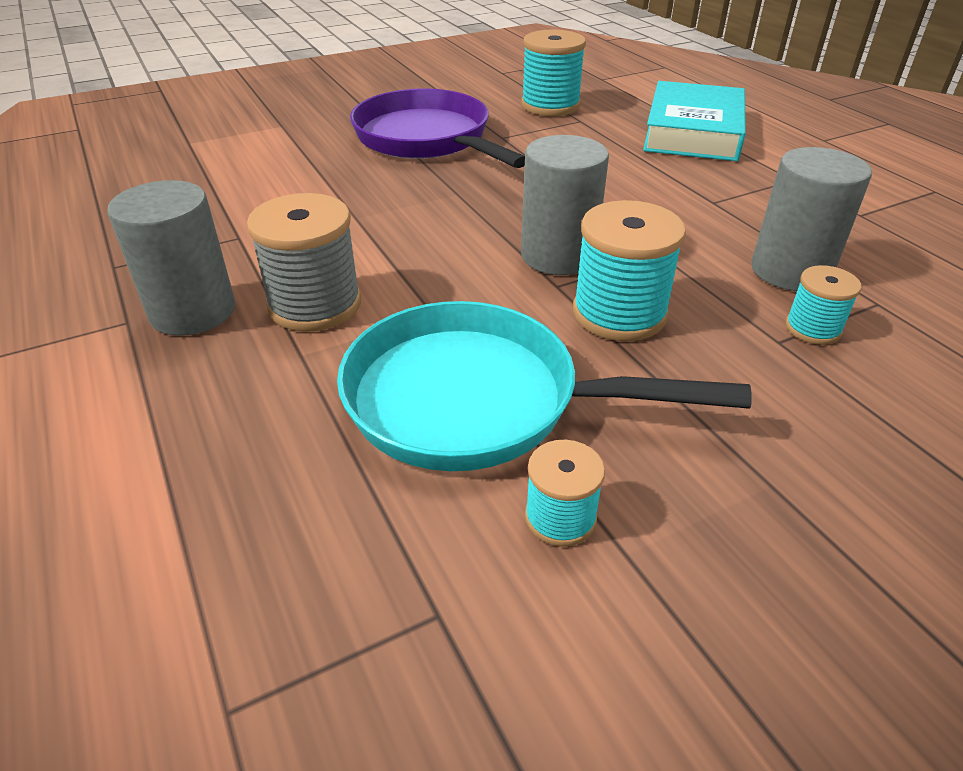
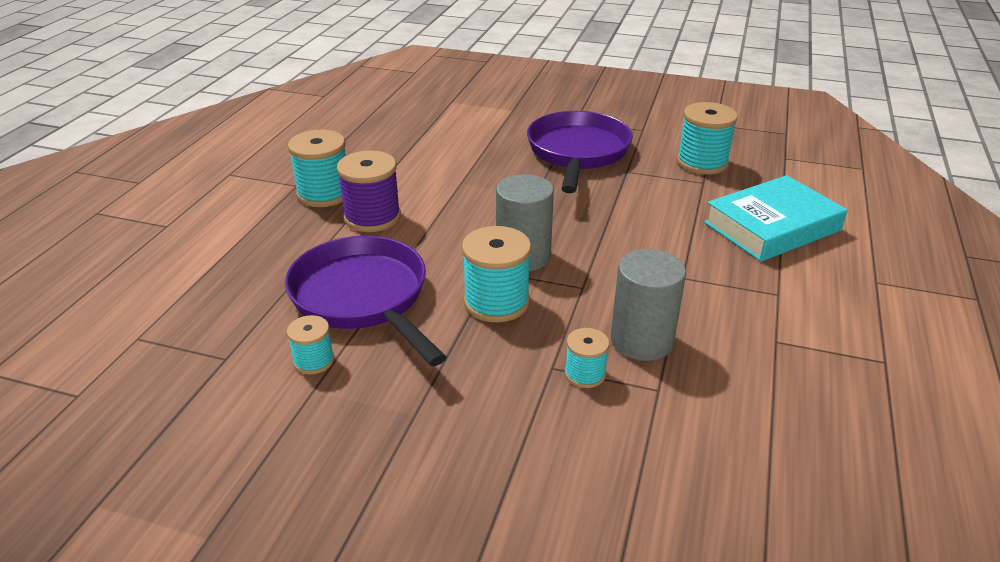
camera: 45 degrees right, 5 degrees down
(193, 311) = (324, 194): grey cylinder -> turquoise spool
(315, 305) = (372, 217): grey spool -> purple spool
(476, 400) = (363, 298): turquoise pan -> purple pan

